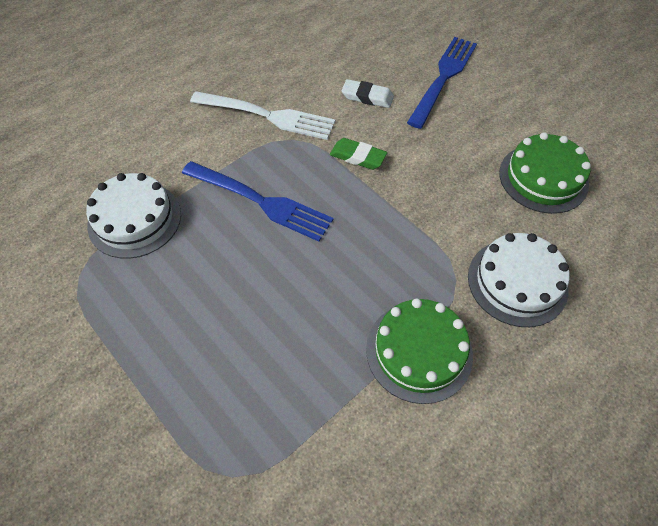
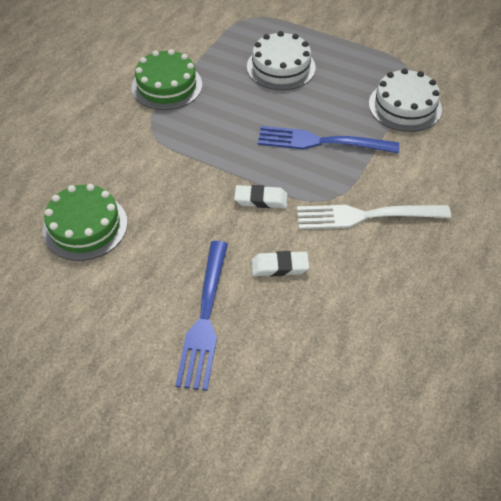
camera: 160 degrees right, 5 degrees down
(358, 157) = (261, 199): green eraser -> white eraser
(517, 282) = (104, 139): white cake -> white cake (281, 67)

